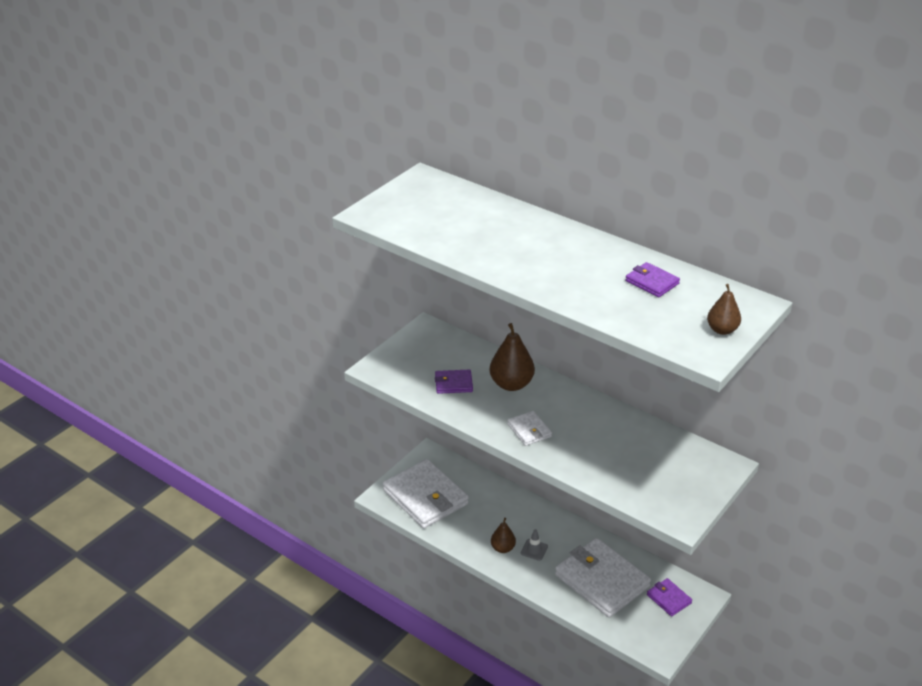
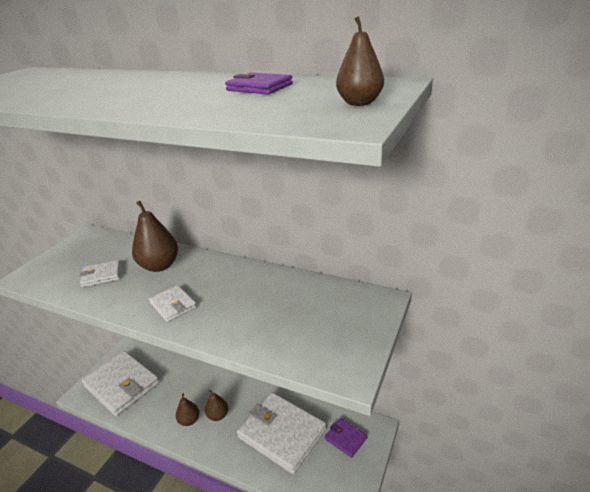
camera: 10 degrees left, 5 degrees down
(453, 383) = (101, 275): purple wallet -> white wallet
(534, 550) = (218, 415): grey traffic cone -> brown pear

